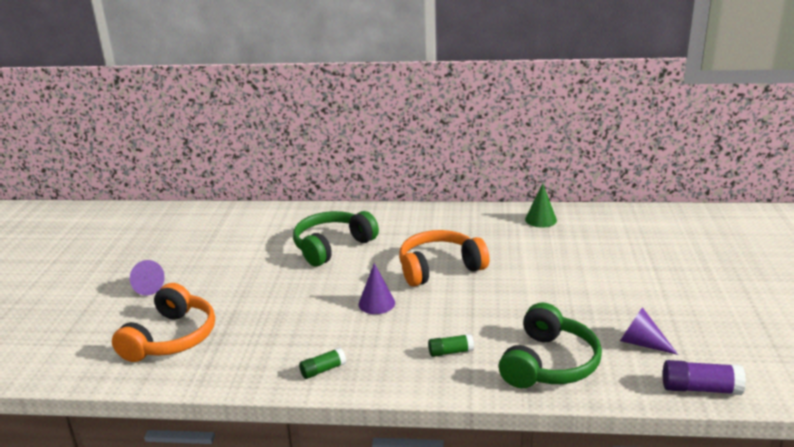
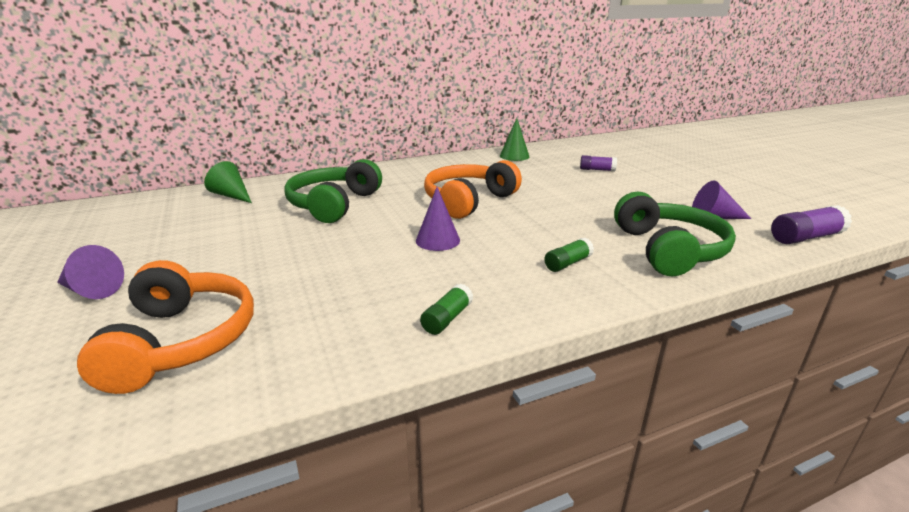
camera: 30 degrees left, 0 degrees up
(268, 219) = (231, 195): none -> green cone
(603, 257) = (597, 170): none -> purple glue stick

